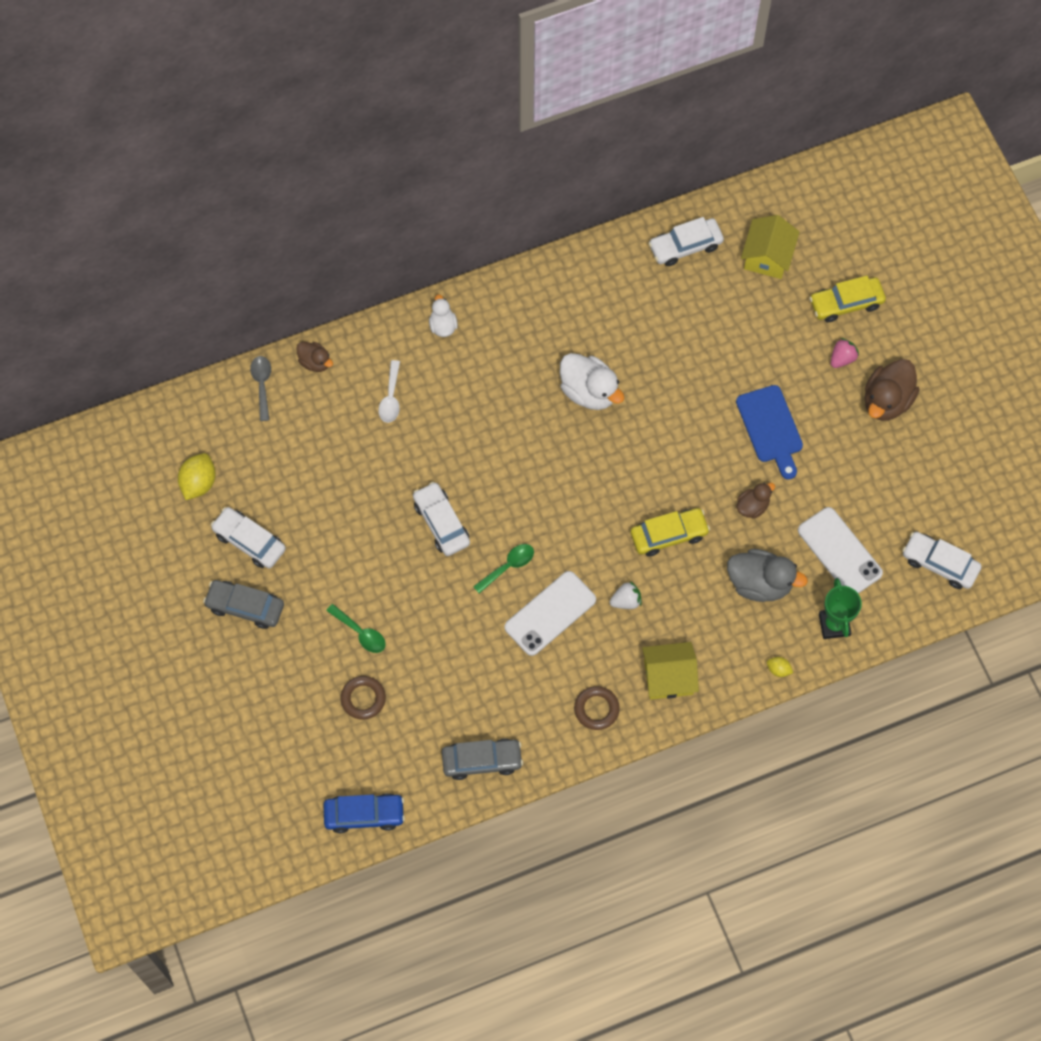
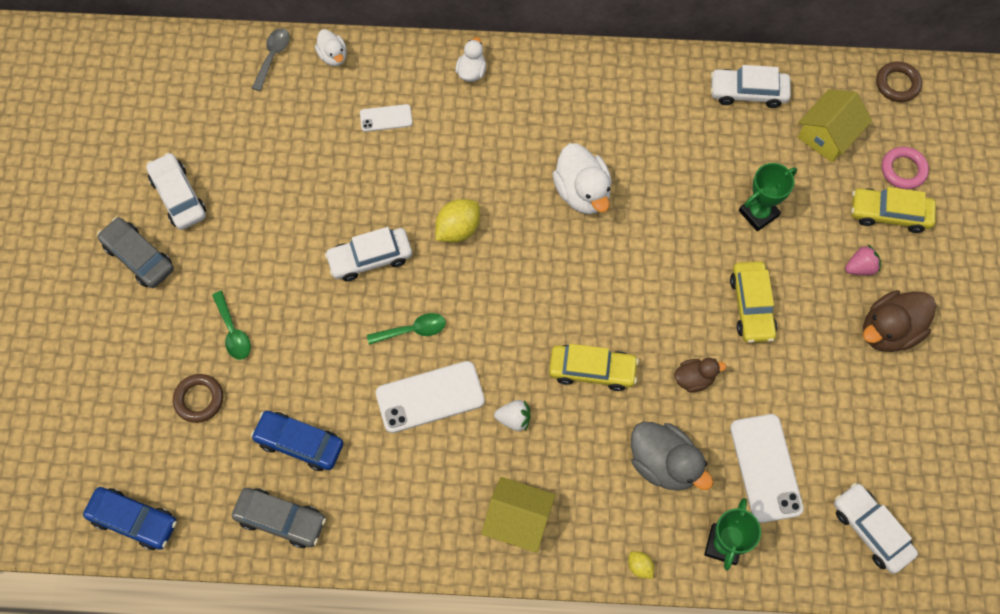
camera: 25 degrees right, 0 degrees up
(198, 483) = (164, 122): yellow lemon -> yellow lemon (458, 229)
(315, 362) = (333, 56): brown duck -> white duck
(391, 398) = (386, 118): white spoon -> white phone
(441, 523) = (370, 258): white car -> white car turned 105 degrees counterclockwise
(464, 696) = (299, 443): none -> blue car
(596, 709) = (426, 519): brown ring -> brown ring (897, 84)
(741, 348) = (758, 213): none -> green trophy
(770, 428) = (751, 306): blue cutting board -> yellow car
(841, 261) = (903, 170): none -> pink ring

